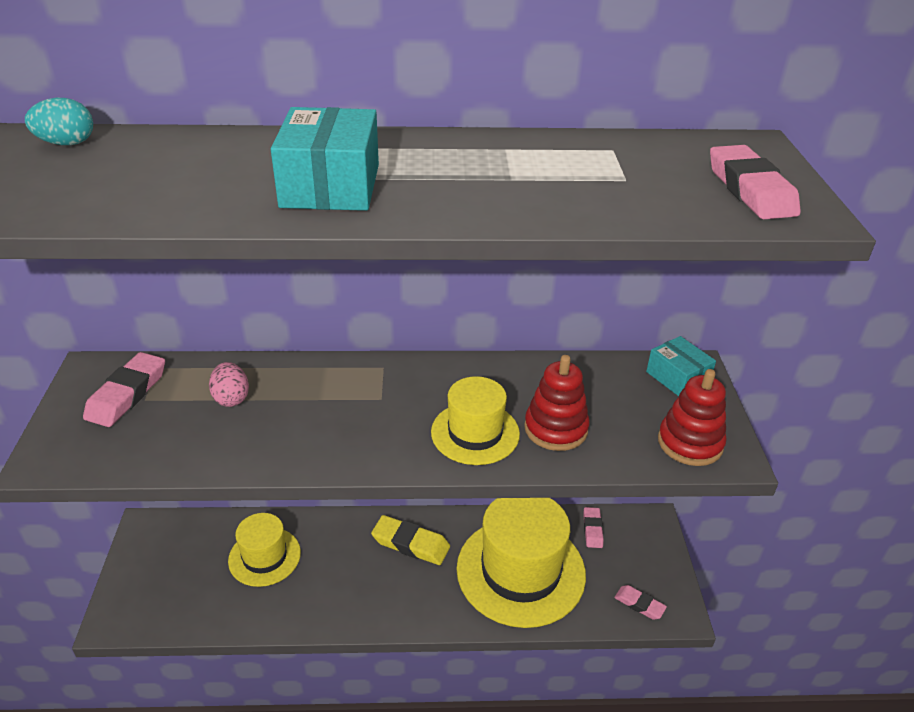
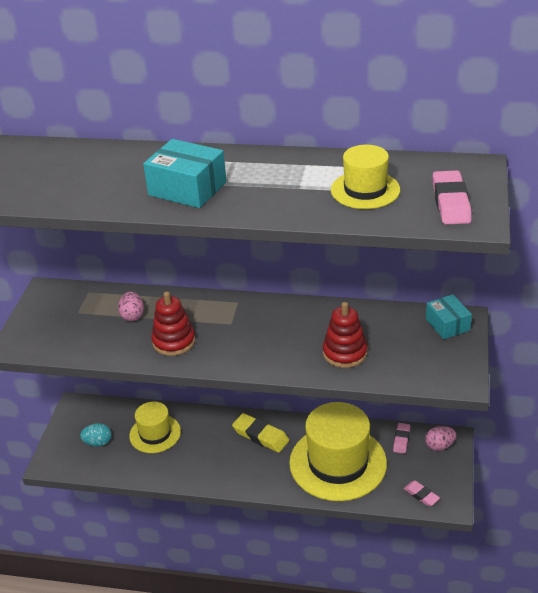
camera: 15 degrees right, 0 degrees up
(67, 144) = (40, 152): turquoise egg -> turquoise egg (98, 443)
(127, 394) = (67, 308): pink eraser -> none
(330, 186) = (187, 189): turquoise box -> turquoise box turned 75 degrees counterclockwise
(475, 433) = (288, 351): yellow hat -> yellow hat (365, 190)
(641, 532) = (439, 446): none -> pink egg
(690, 443) = (436, 370): red stacking toy -> red stacking toy (174, 341)

